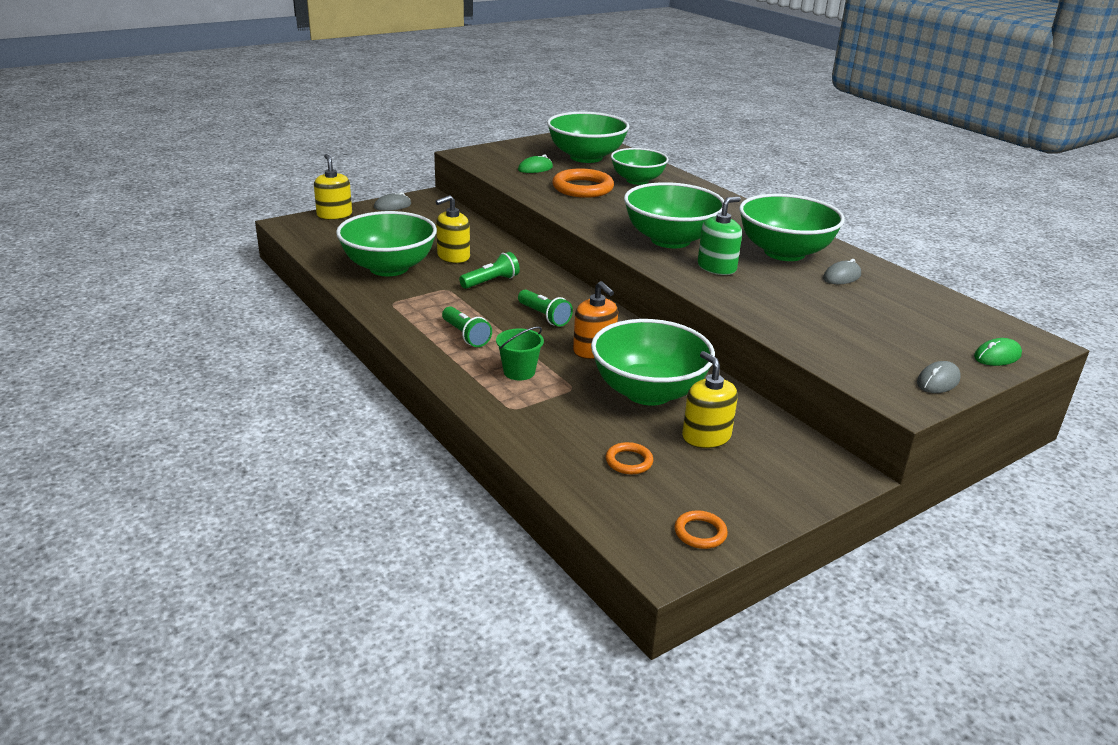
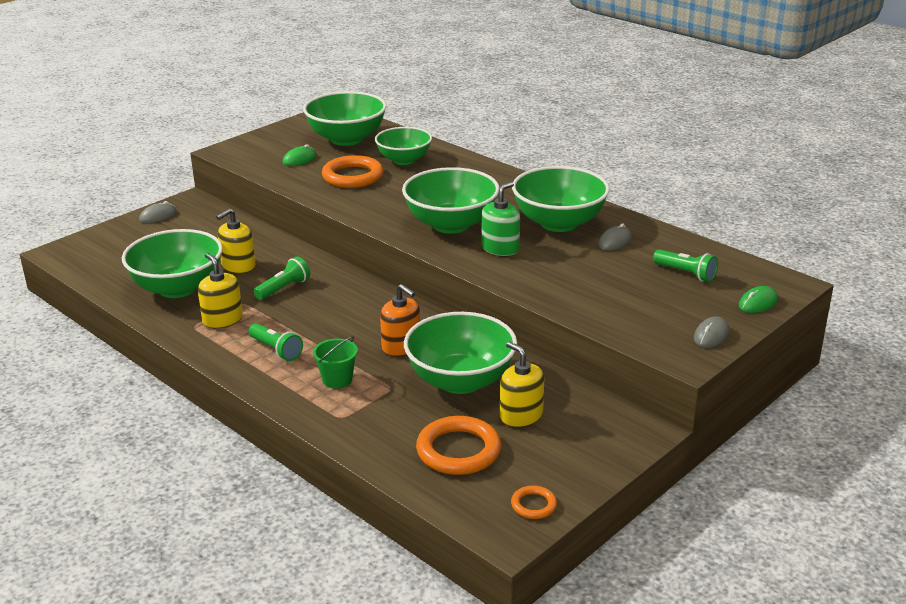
camera: 10 degrees left, 0 degrees up
(334, 215) = (101, 235): yellow soap dispenser -> yellow soap dispenser (222, 320)
(544, 316) = (345, 318): green flashlight -> green flashlight (686, 273)
(629, 461) = (458, 450): orange ring -> orange ring, size x1.97

